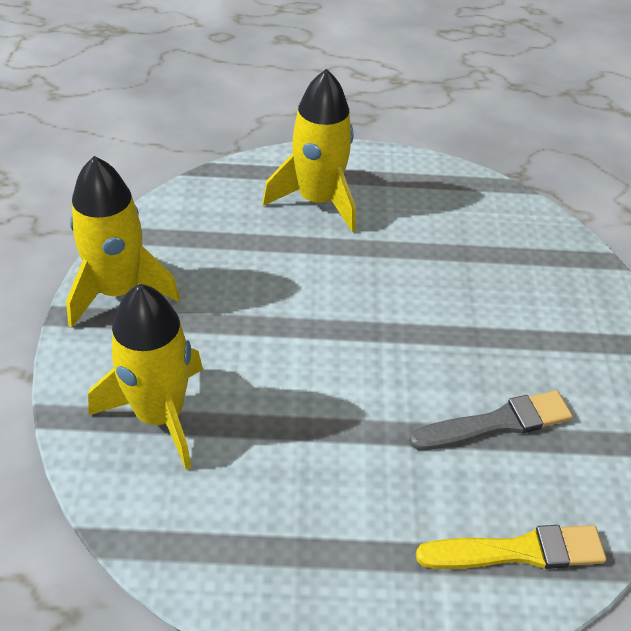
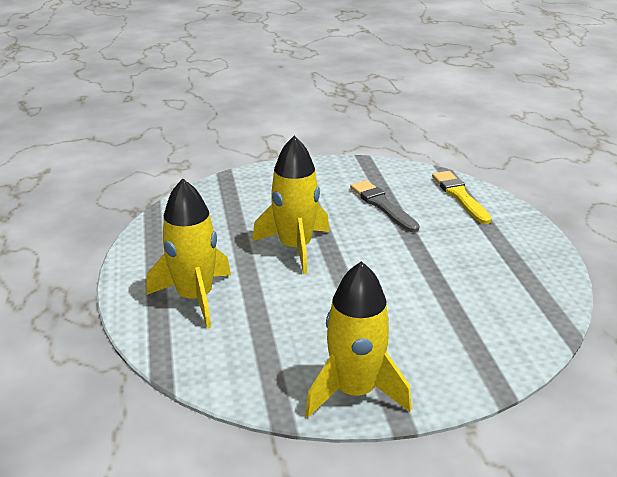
camera: 100 degrees left, 15 degrees down
(159, 414) = (463, 335): yellow rocket -> yellow rocket (295, 247)

